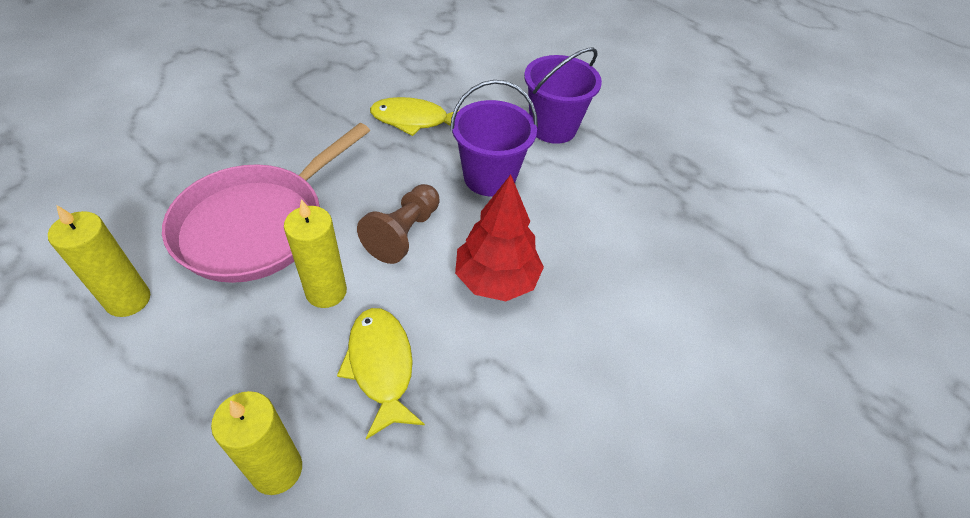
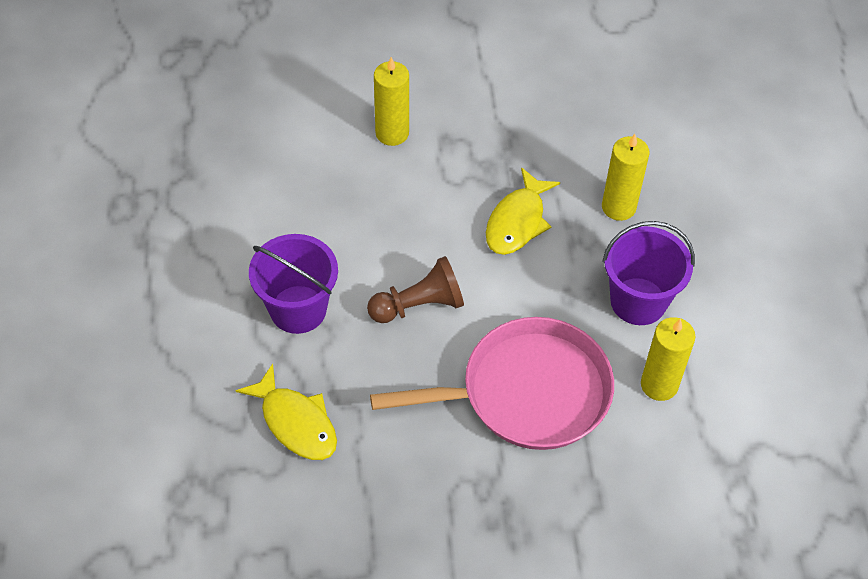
camera: 135 degrees left, 5 degrees up
(326, 292) = (514, 296): yellow candle -> yellow candle (392, 133)
(496, 280) = (388, 224): red tree -> none
(553, 127) = (178, 322): purple bucket -> purple bucket (638, 301)

